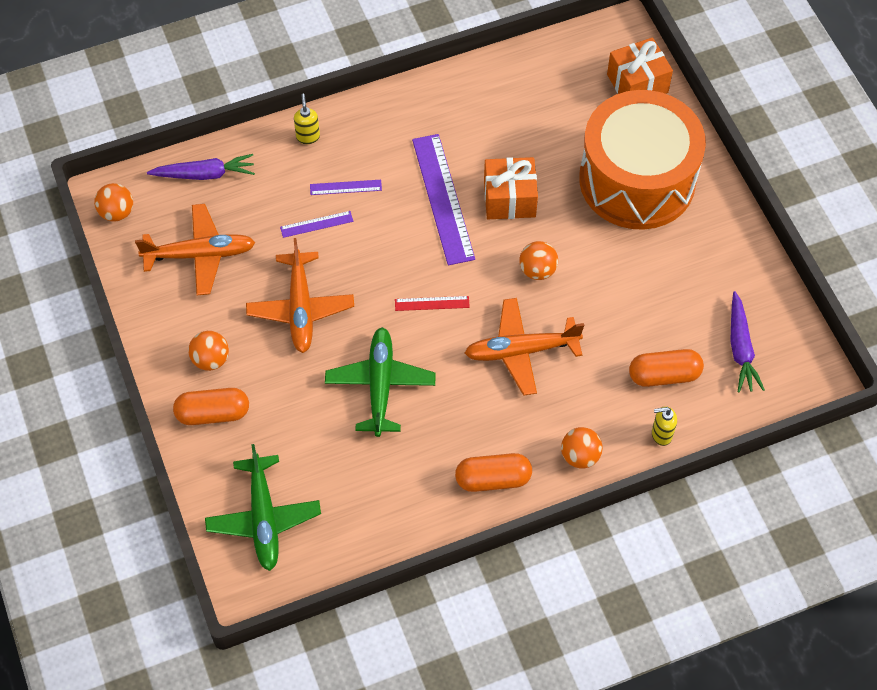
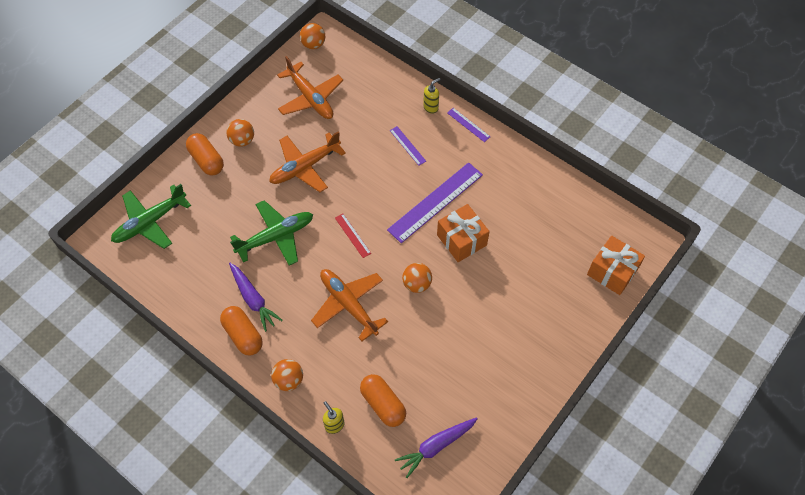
camera: 60 degrees right, 0 degrees up
(205, 174) = (368, 71): purple carrot -> purple carrot (253, 299)
(316, 224) = (370, 144): purple ruler -> purple ruler (468, 125)
(637, 180) = (531, 310): orange drum -> none

